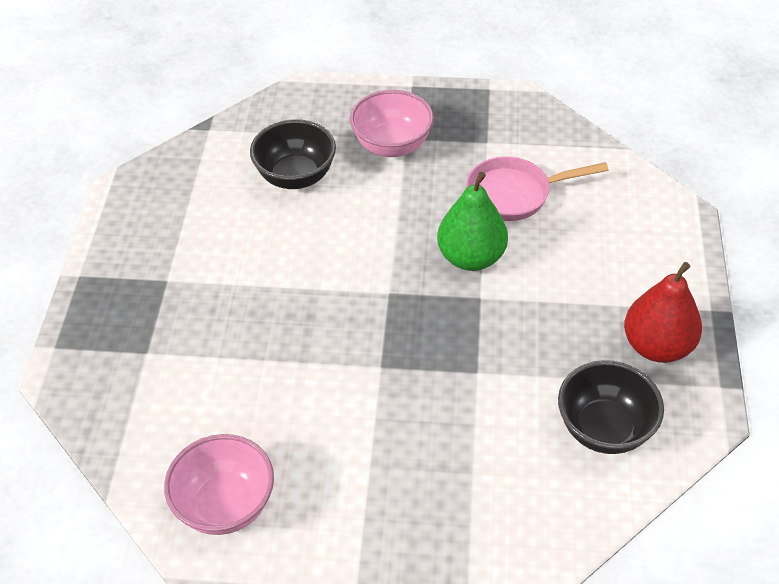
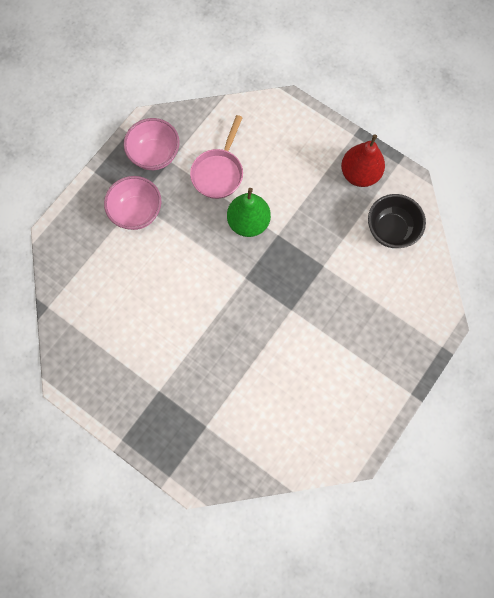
camera: 60 degrees left, 25 degrees up
(225, 505) = (330, 431): pink bowl -> pink bowl (155, 155)
(296, 177) = (125, 278): black bowl -> none

